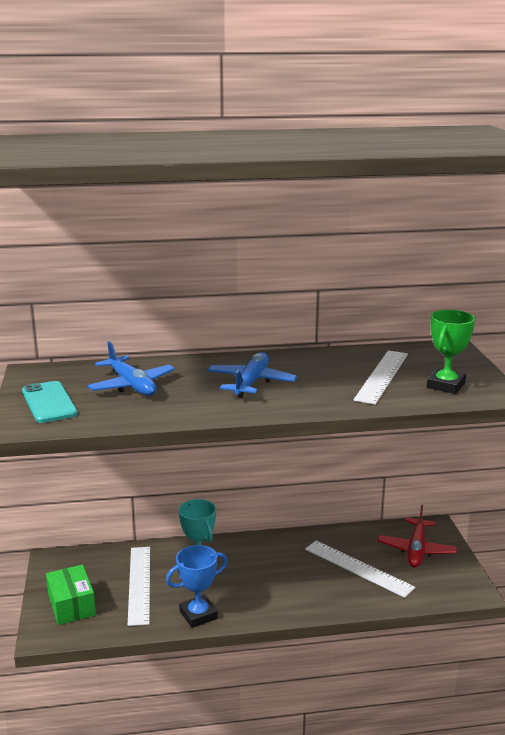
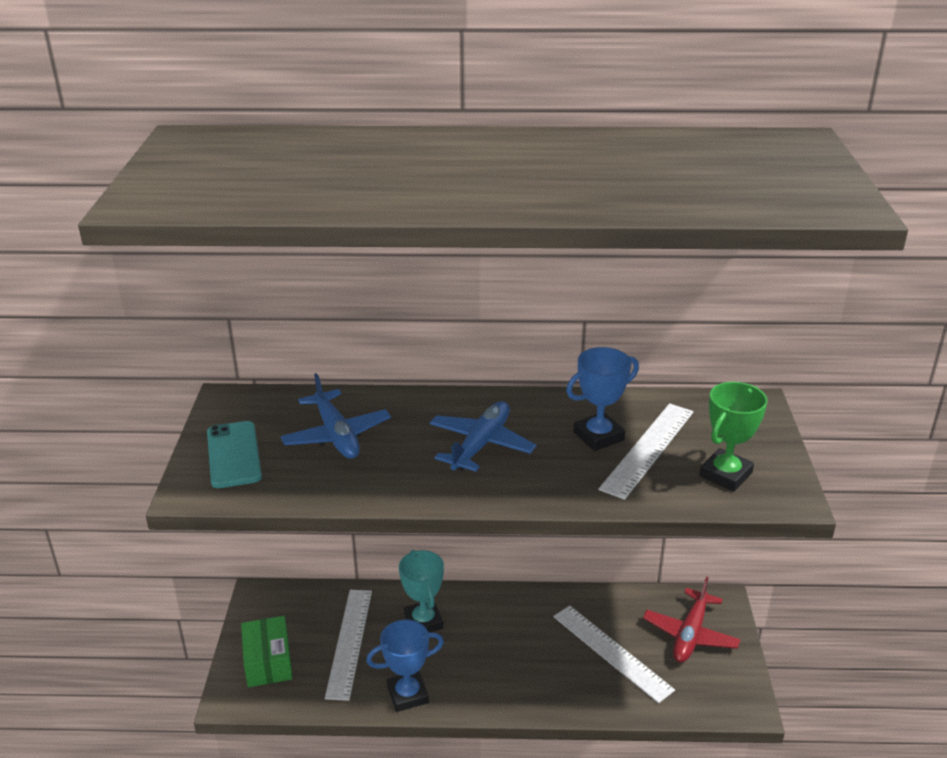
camera: 10 degrees right, 10 degrees up
(341, 372) = (598, 436): none -> blue trophy

